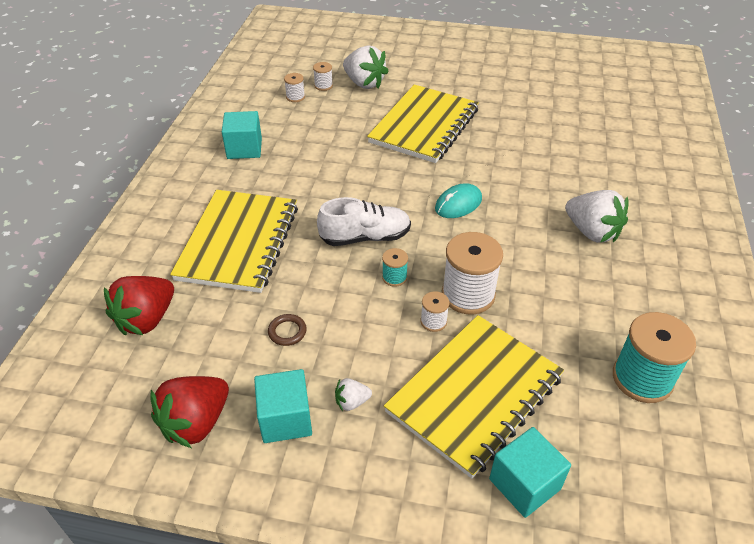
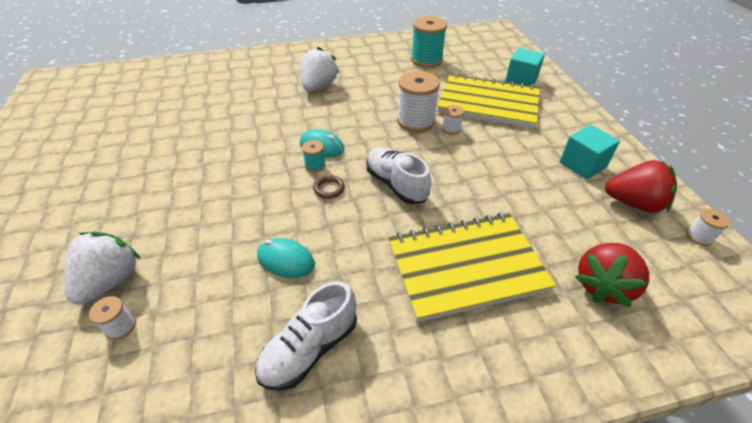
camera: 115 degrees left, 0 degrees up
(147, 319) = (603, 285): red strawberry -> red strawberry turned 120 degrees clockwise
(244, 148) = (310, 348): turquoise cube -> white shoe
(287, 332) = (524, 191): brown ring -> brown ring (329, 189)
(295, 97) = (159, 349): white spool -> white spool (699, 236)
(324, 153) = (286, 260): none -> turquoise mouse
(352, 402) = (541, 143): white strawberry -> none
(394, 277) = (427, 156): turquoise spool -> turquoise spool (315, 165)
(424, 126) = (205, 197): yellow notebook -> none

